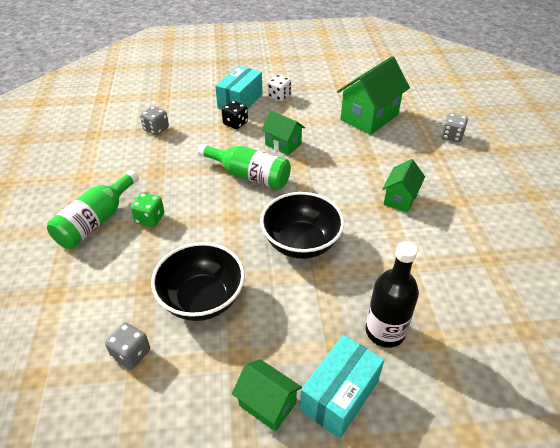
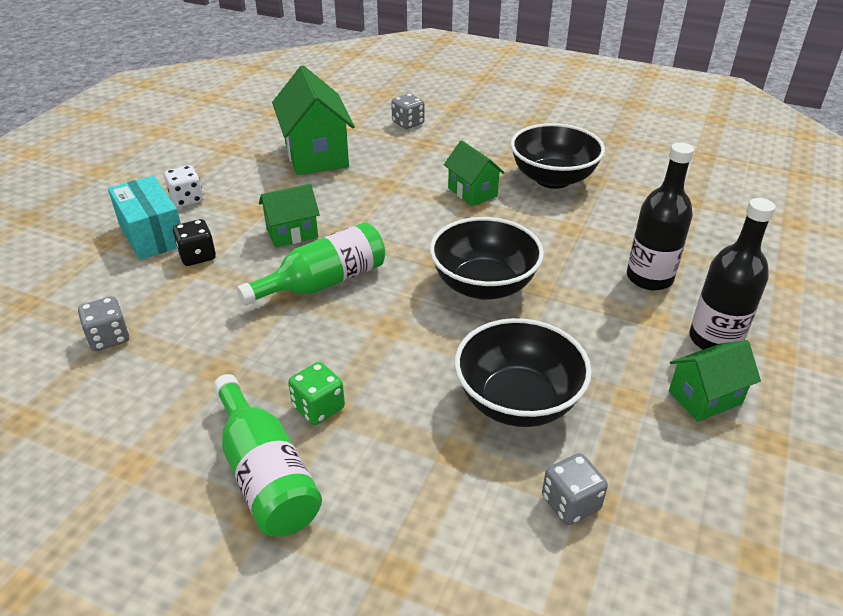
camera: 60 degrees left, 5 degrees down
(339, 395) = (714, 340): turquoise box -> black bottle
(462, 233) = (553, 179): none -> black bowl

